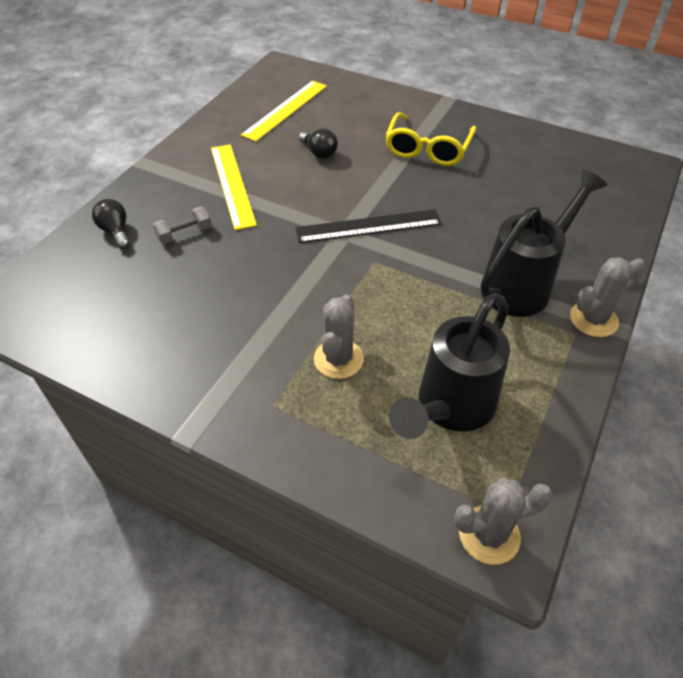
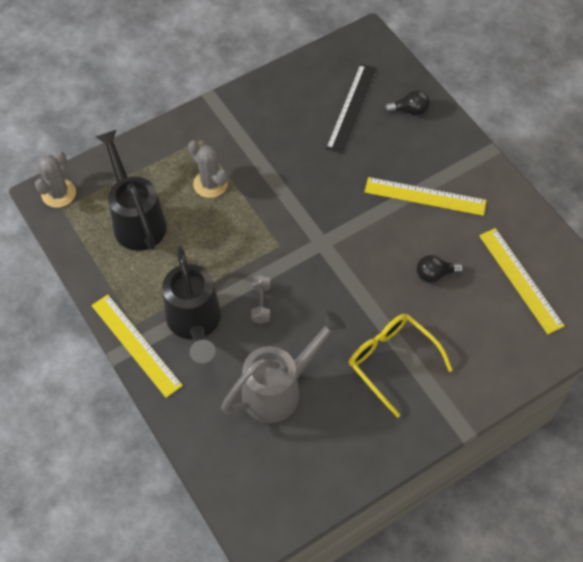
camera: 120 degrees right, 10 degrees up
(184, 234) = (382, 147): grey dumbbell -> grey dumbbell (261, 304)
(368, 226) = (318, 261): black ruler -> black ruler (351, 108)
(521, 199) = (280, 389): none -> grey watering can
(593, 319) = (136, 345): grey cactus -> yellow ruler

